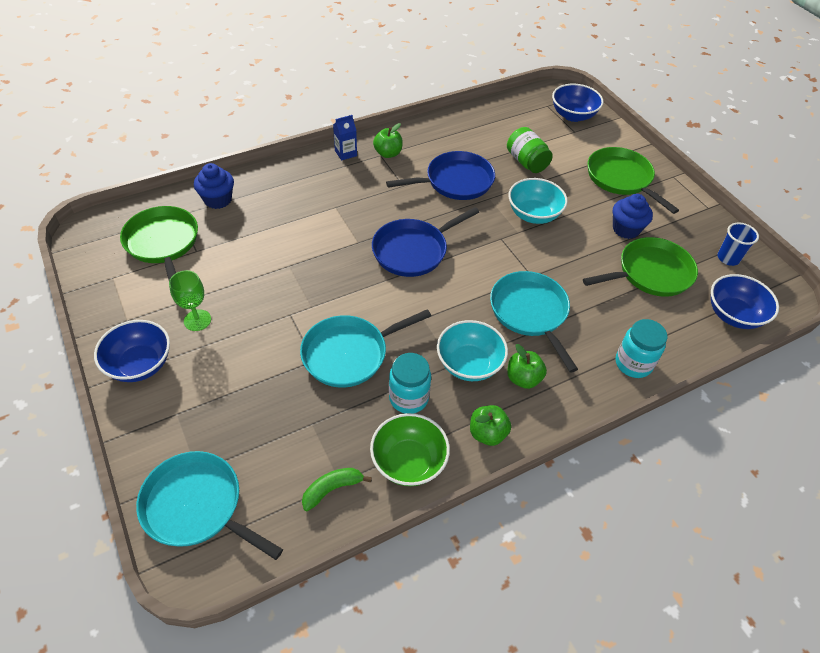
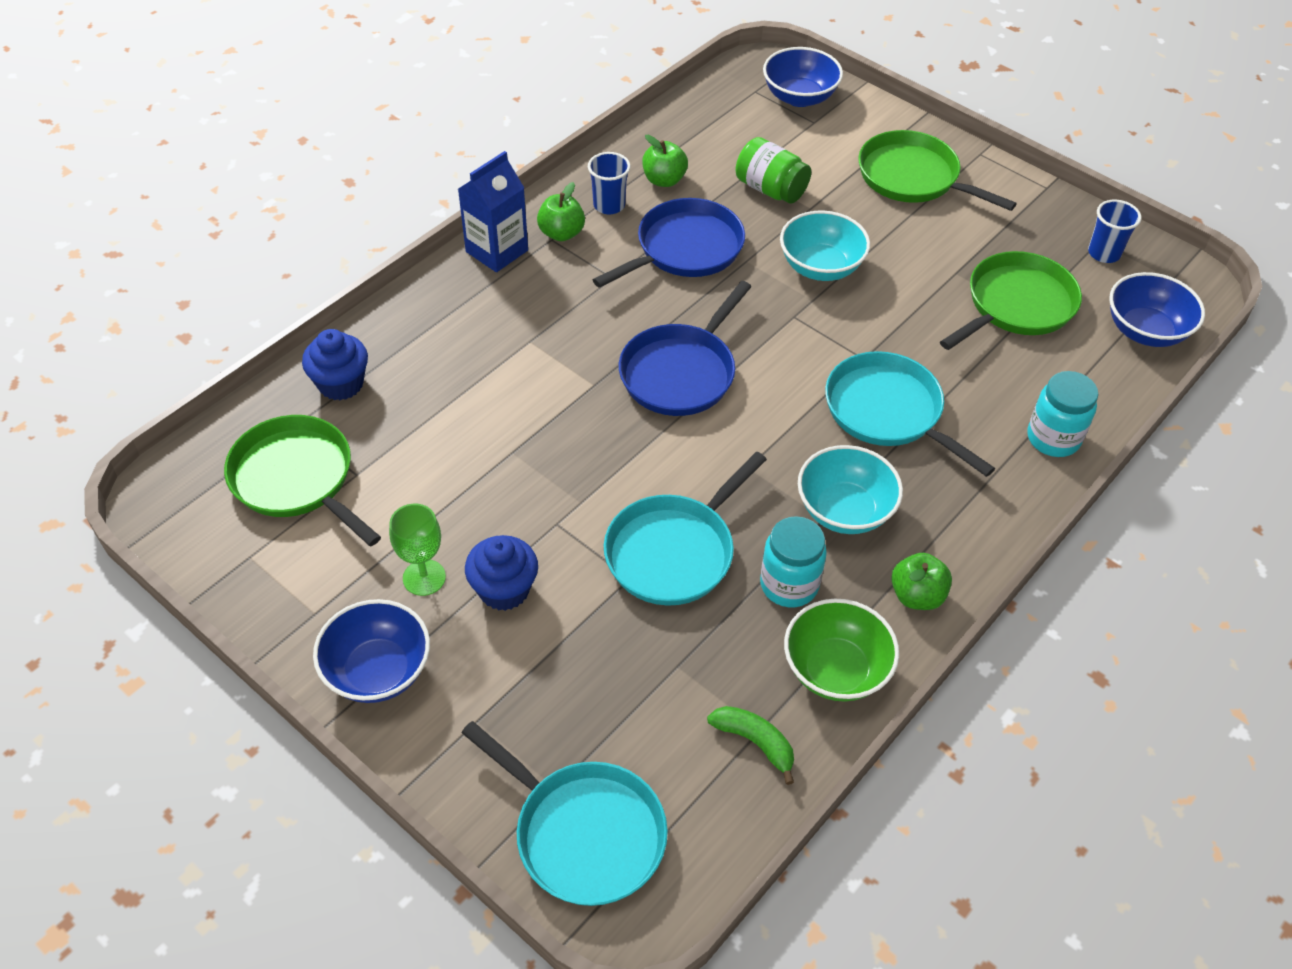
camera: 20 degrees left, 0 degrees up
(197, 506) = (584, 833): turquoise pan -> turquoise pan turned 150 degrees counterclockwise
(332, 489) = (755, 742): green banana -> green banana turned 90 degrees clockwise
(345, 153) = (497, 251): blue carton -> blue carton, size x1.59
(424, 145) = (609, 205): none -> blue cup
(523, 378) = (925, 506): green apple -> green apple (664, 180)
(626, 229) = (955, 251): blue cupcake -> blue cupcake (504, 590)

